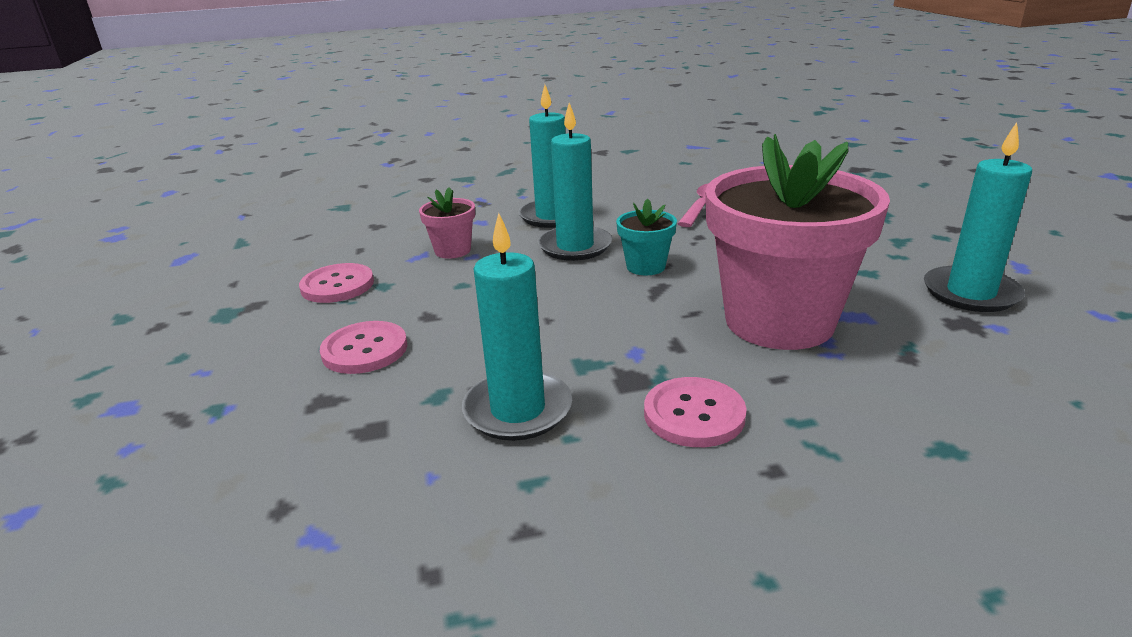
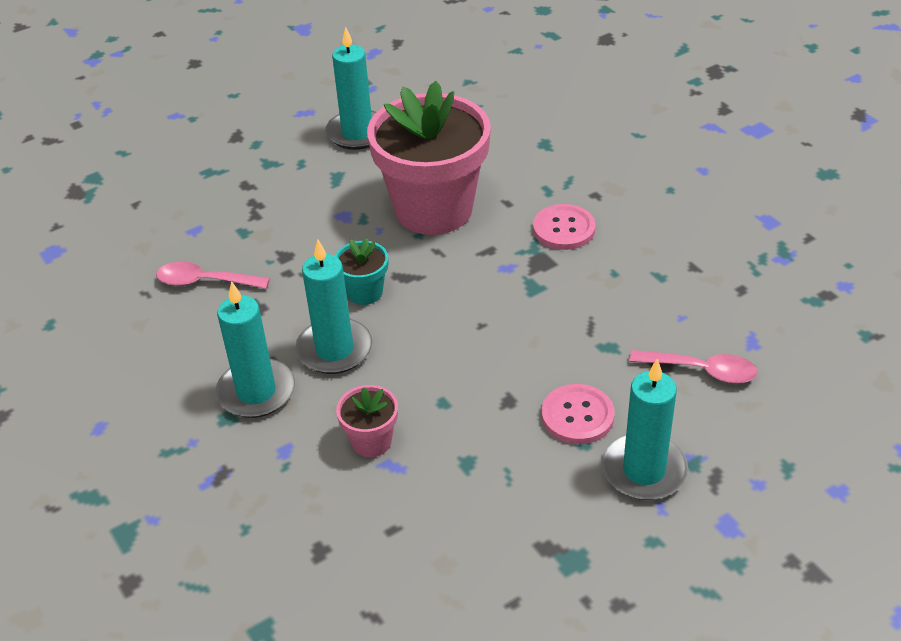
camera: 110 degrees left, 15 degrees up
(322, 461) = (702, 371): none -> pink spoon
(337, 285) = (482, 499): pink button -> none
(518, 410) = (602, 302): turquoise candle -> turquoise candle (644, 470)

